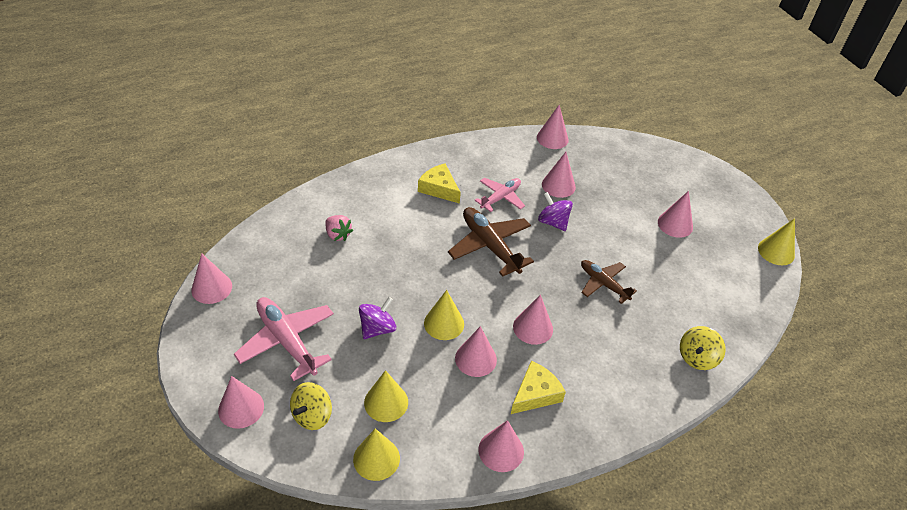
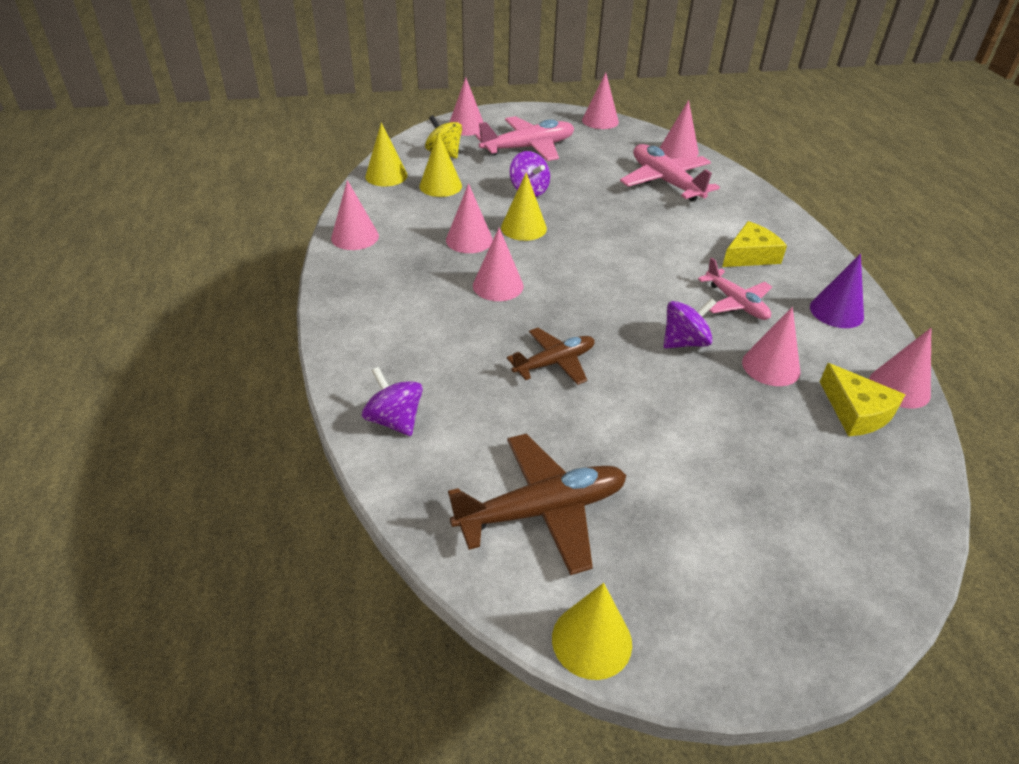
camera: 105 degrees right, 5 degrees down
(338, 235) = (665, 182): pink strawberry -> pink plane
(490, 246) = (640, 278): brown plane -> brown plane (542, 511)
(491, 154) = (836, 311): none -> purple cone
(535, 394) = (407, 269): yellow cheese -> yellow cheese (856, 411)
(675, 224) = (678, 491): pink cone -> pink cone (678, 150)
(697, 358) = (395, 420): yellow spinning top -> purple spinning top

